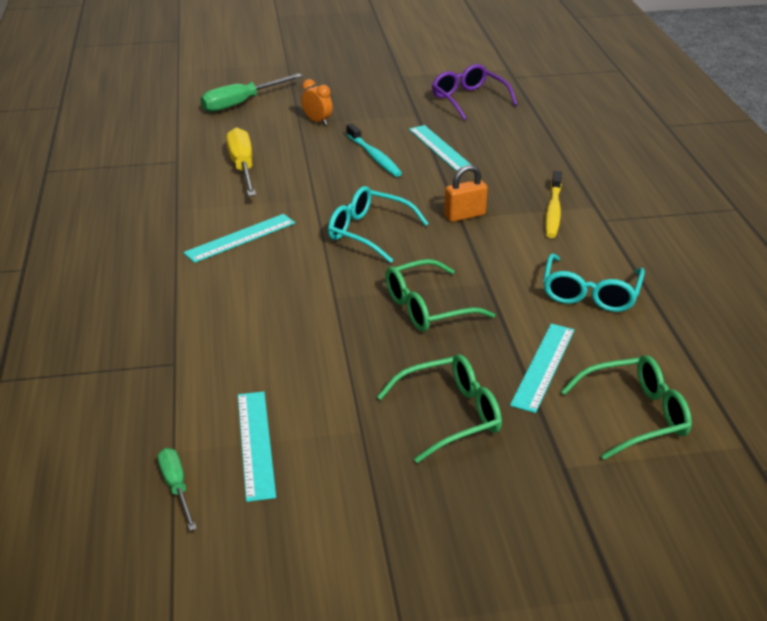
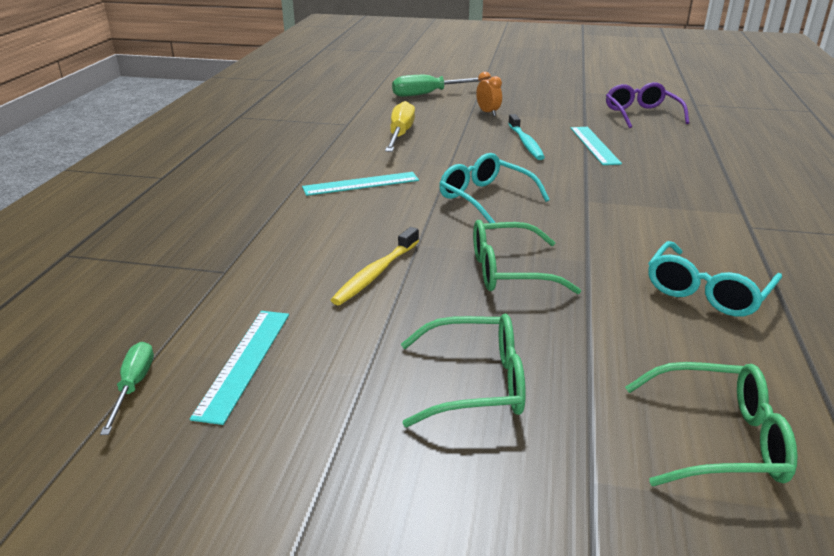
camera: 20 degrees right, 5 degrees down
(464, 215) = (592, 199): orange padlock -> none
(543, 366) = (616, 355): turquoise ruler -> none
(553, 211) = (692, 210): yellow toothbrush -> yellow toothbrush (376, 273)

